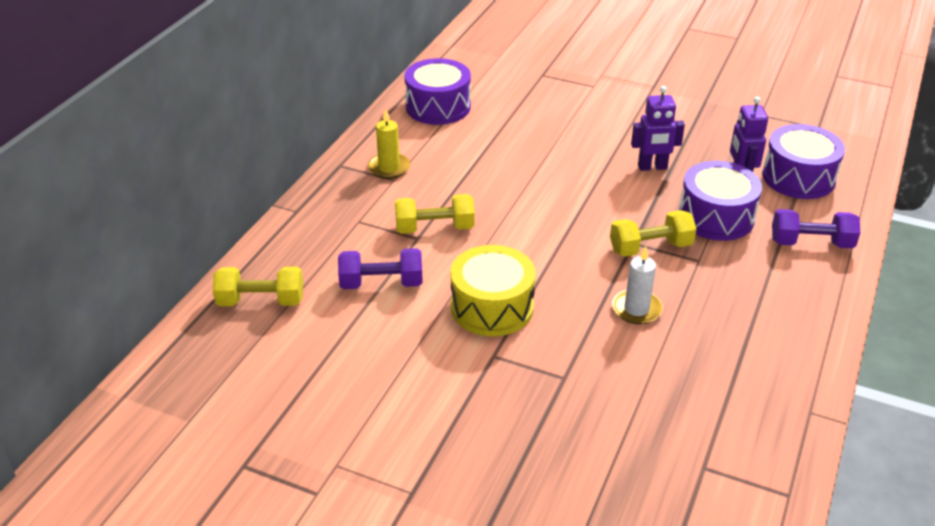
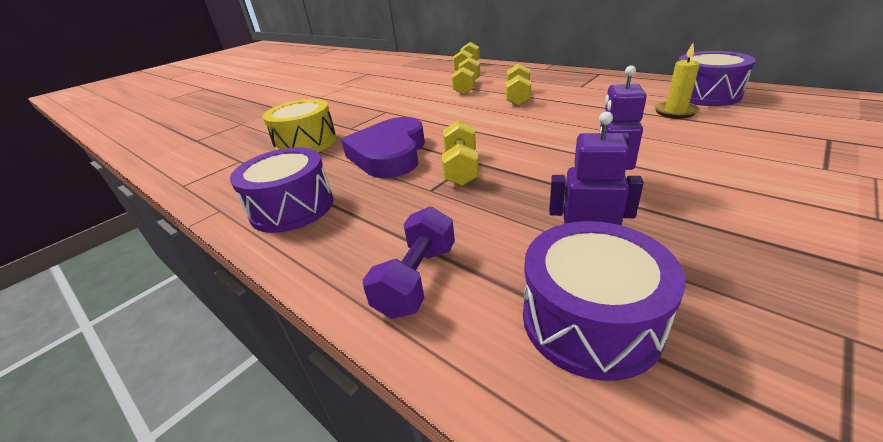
camera: 110 degrees right, 5 degrees down
(381, 283) = (467, 87): purple dumbbell -> yellow dumbbell
(389, 168) = (596, 84): yellow candle -> yellow candle (675, 112)
(492, 307) = (427, 111): yellow drum -> yellow drum (306, 143)
(636, 309) = (389, 154): white candle -> purple heart
(716, 217) = (498, 213): purple drum -> purple drum (292, 207)

